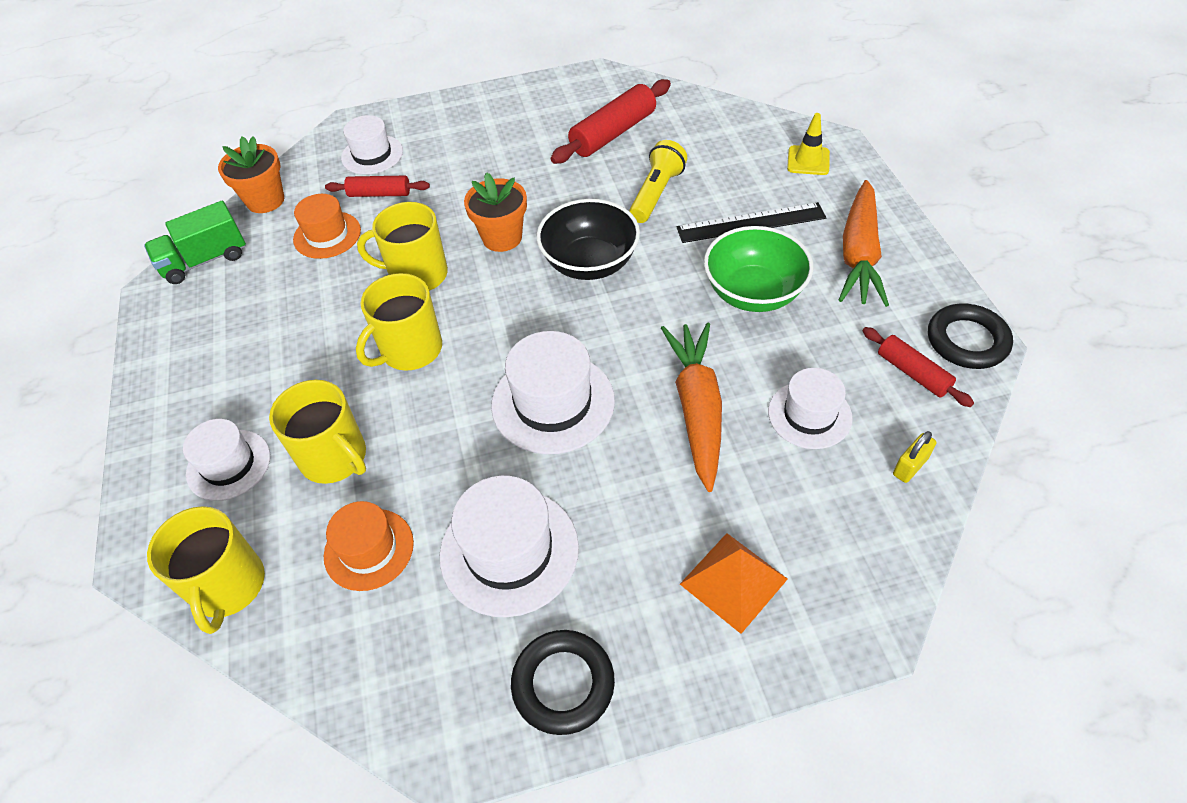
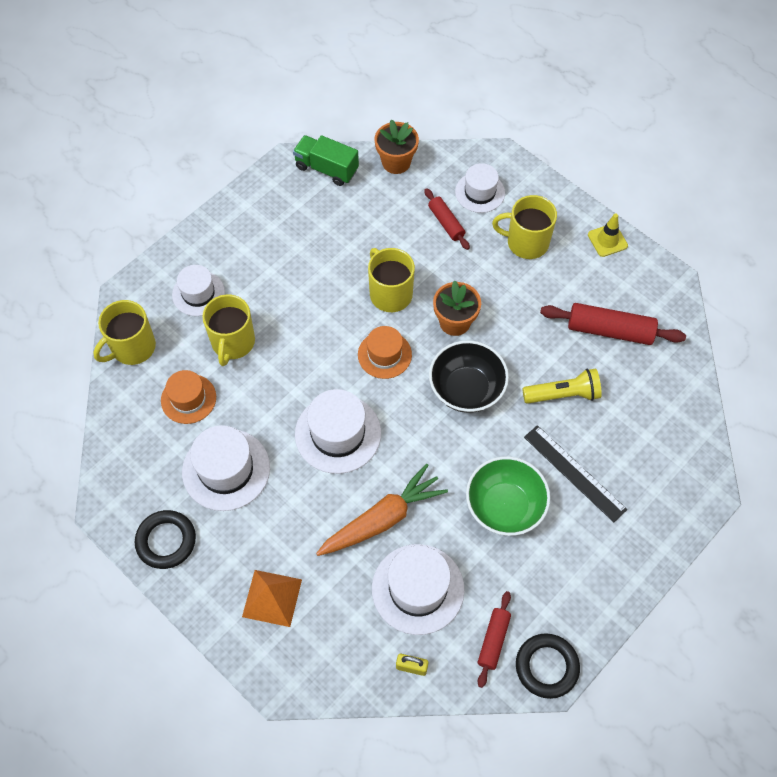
camera: 55 degrees right, 10 degrees up
(327, 235) = (390, 219): orange hat -> orange hat (384, 354)
(410, 350) = (329, 330): yellow mug -> yellow mug (526, 242)
(808, 161) = (673, 482): yellow traffic cone -> yellow traffic cone (607, 240)
(809, 415) = (418, 589): white hat -> white hat, size x1.54
(859, 254) = (590, 561): orange carrot -> none

